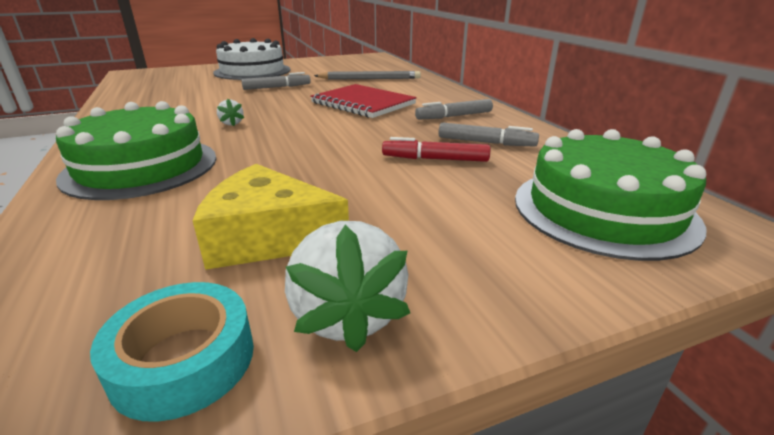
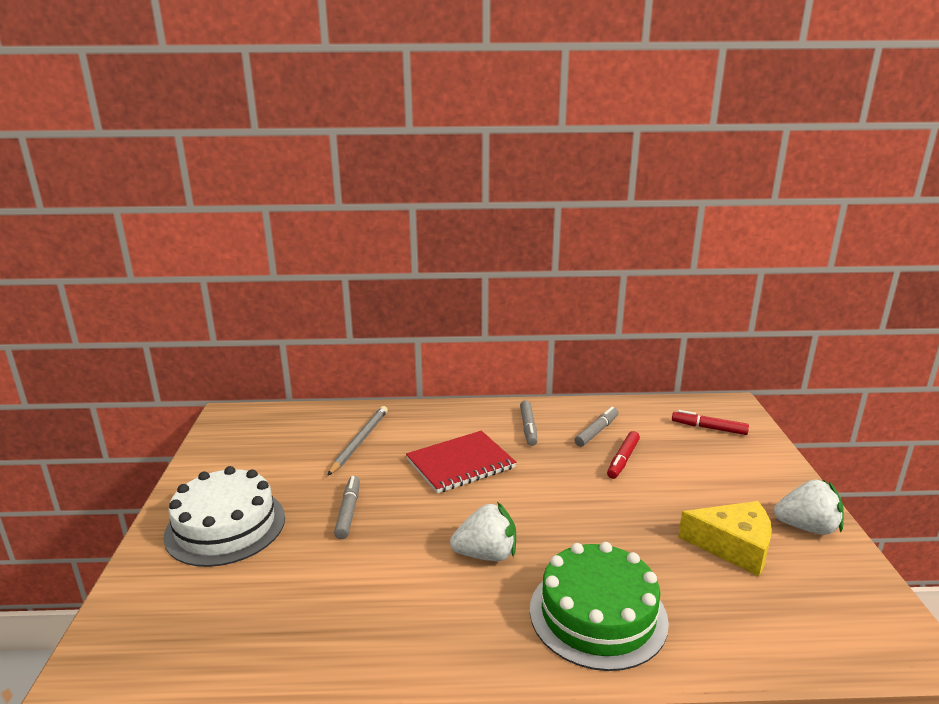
camera: 70 degrees left, 5 degrees down
(183, 360) = (844, 579): turquoise tape -> none
(231, 123) = (486, 554): white strawberry -> white strawberry, size x2.03
(268, 237) = (733, 546): yellow cheese -> yellow cheese turned 105 degrees counterclockwise
(603, 210) = (709, 428): green cake -> red marker

